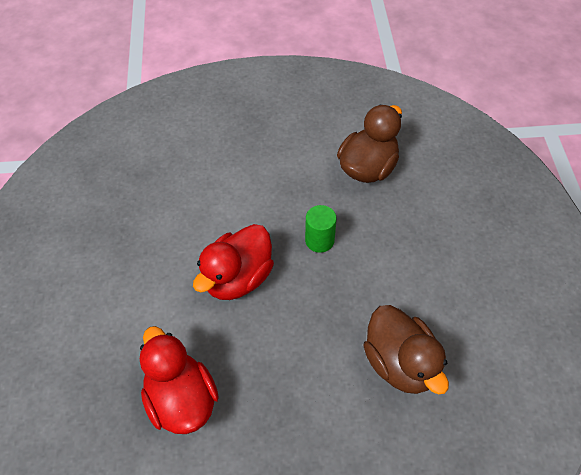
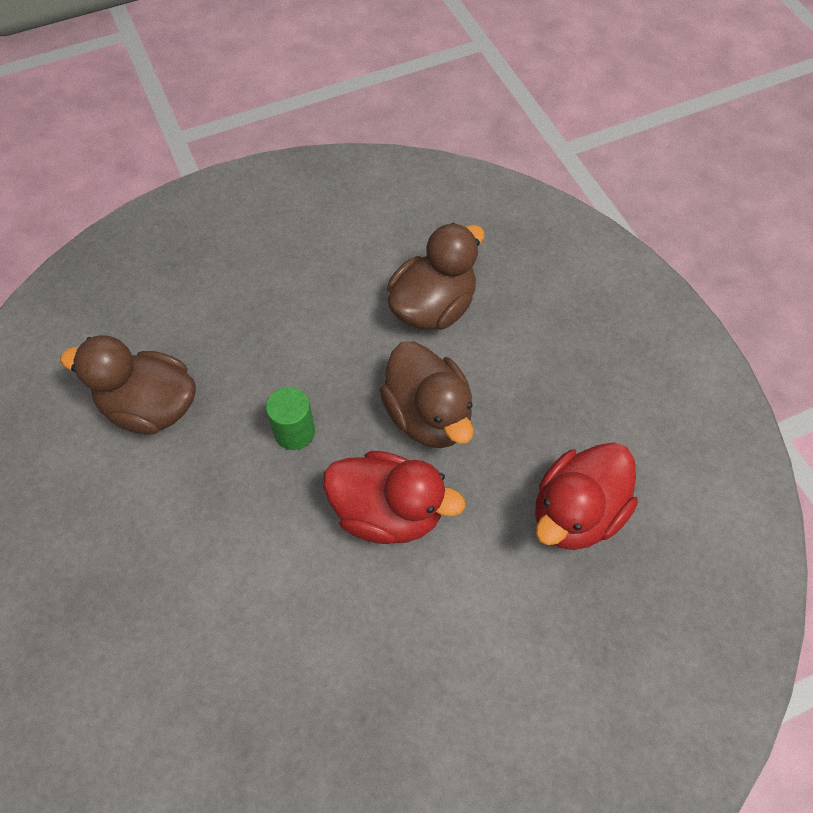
camera: 110 degrees left, 5 degrees up
(301, 326) = (428, 415): none -> brown duck

